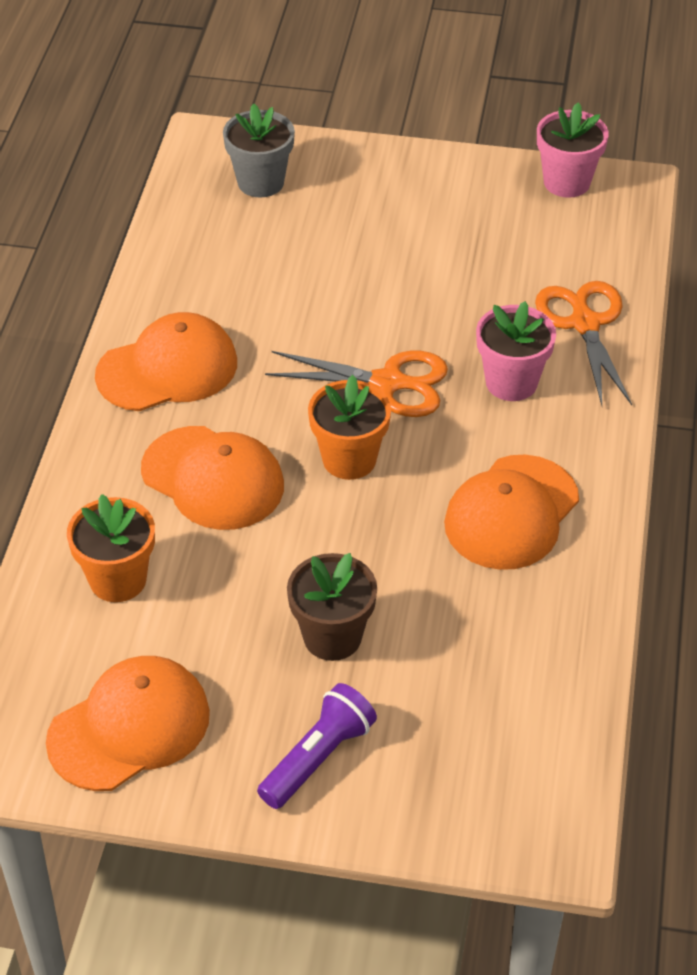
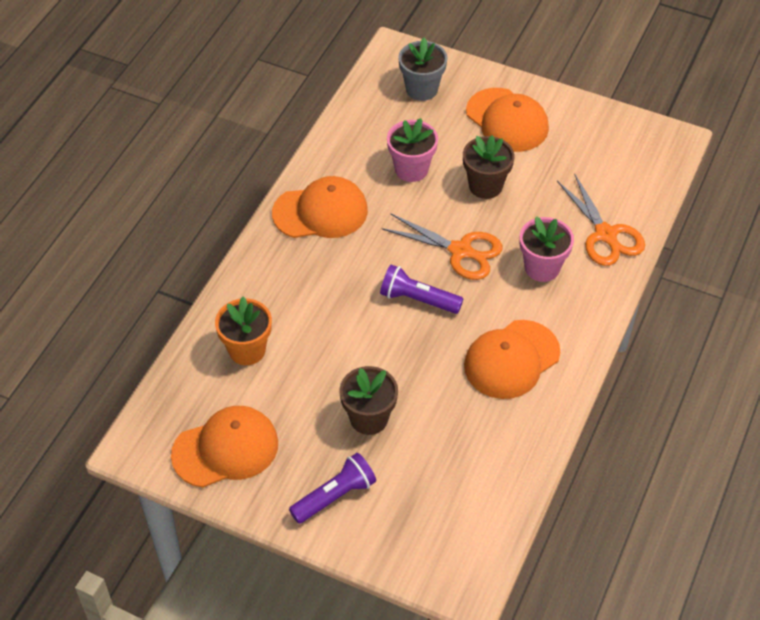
camera: 15 degrees right, 5 degrees up
(213, 478) = (326, 294): orange cap -> orange cap (507, 120)
(349, 459) = (418, 300): orange flower pot -> purple flashlight
(394, 291) = (485, 186): none -> brown flower pot
(566, 182) = (629, 128): pink flower pot -> pink flower pot (411, 169)
(584, 323) = (606, 235): orange scissors -> orange scissors turned 150 degrees clockwise

